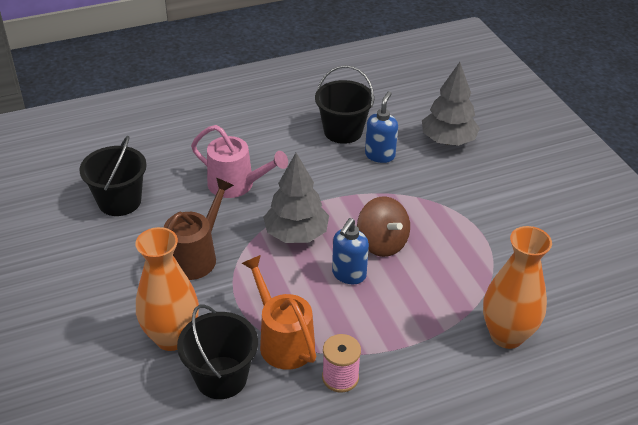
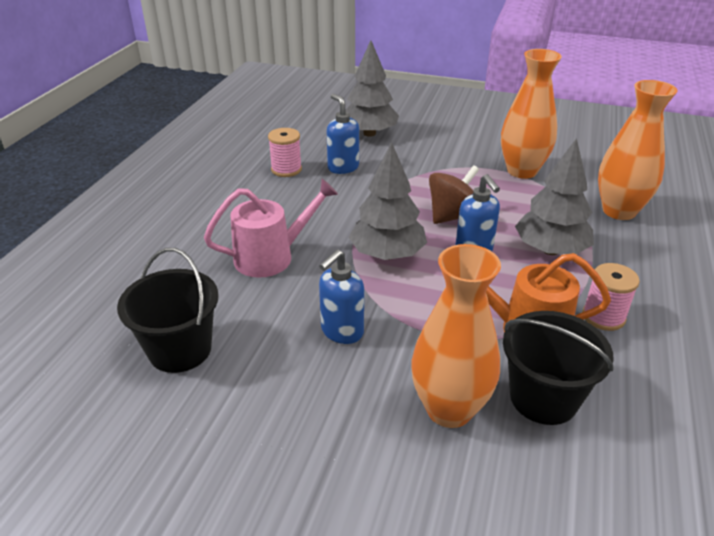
camera: 50 degrees left, 5 degrees down
(196, 256) = (341, 331): brown watering can -> blue soap dispenser
(343, 131) = (286, 169): black bucket -> pink spool
(382, 243) = (453, 216): brown spinning top -> brown spinning top turned 45 degrees counterclockwise
(397, 315) = (550, 250): none -> grey tree
(500, 251) = (522, 171): none -> orange vase

